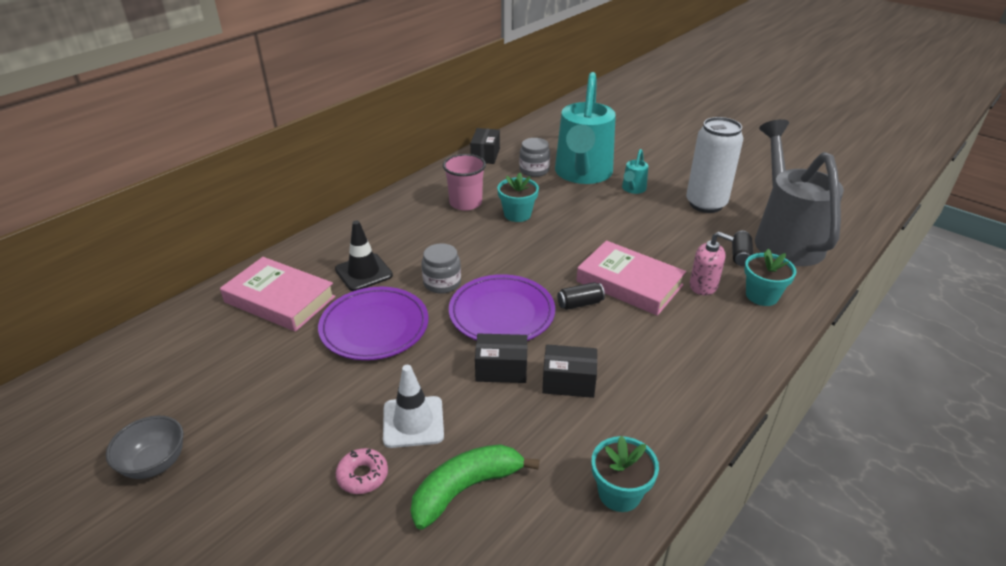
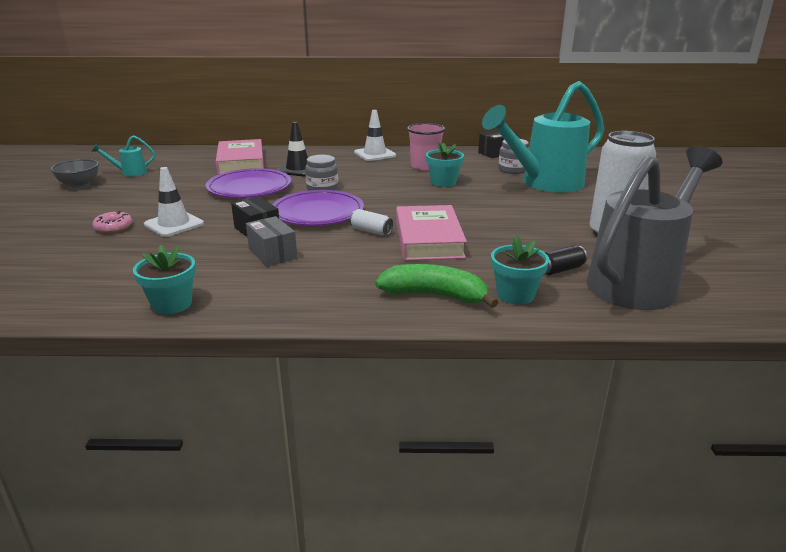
camera: 50 degrees right, 10 degrees down
(391, 210) = (375, 154): none -> white traffic cone
(466, 489) = (128, 256): green banana -> green banana (435, 295)
(568, 382) = (272, 254): black box -> grey box
(580, 303) = (371, 231): black can -> white can
(632, 189) = (565, 204): turquoise watering can -> turquoise watering can (129, 173)
(703, 286) = (480, 266): pink soap dispenser -> none

